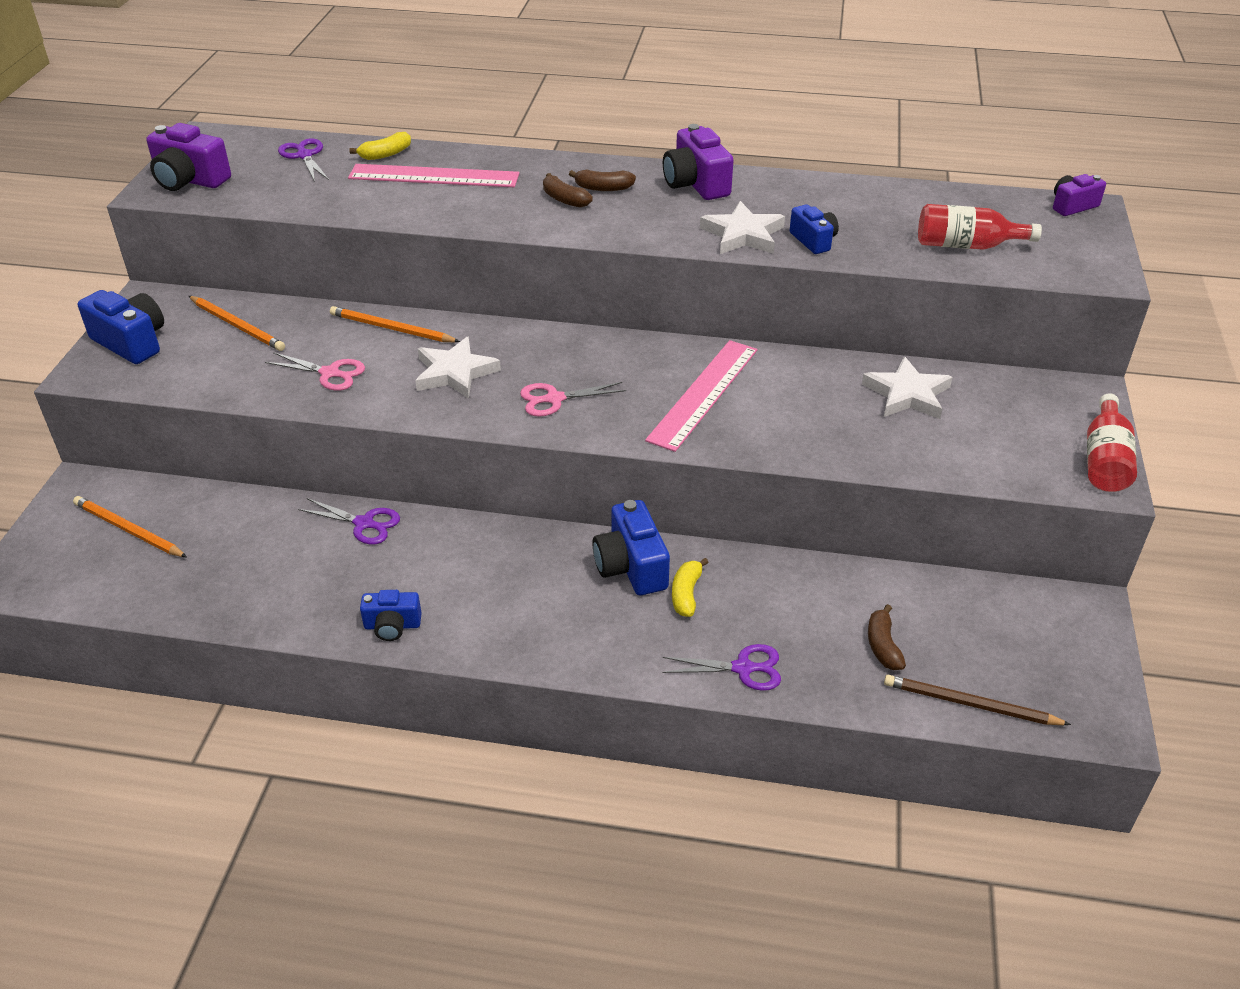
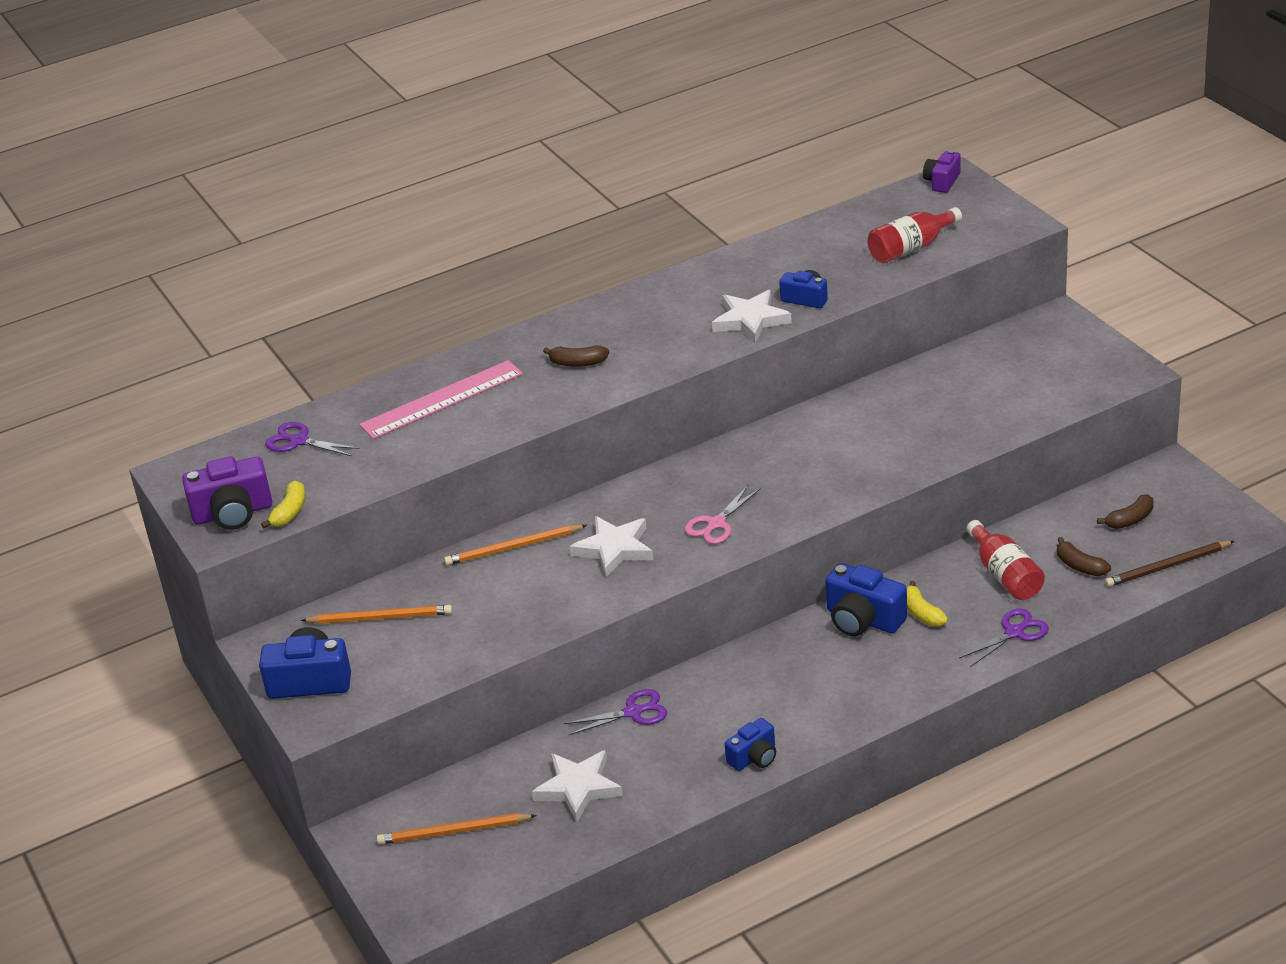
camera: 35 degrees left, 5 degrees down
(330, 373) = (518, 605): pink scissors -> none
(385, 154) = (369, 403): yellow banana -> yellow banana (290, 512)
(603, 188) = (594, 339): brown banana -> brown banana (1130, 520)
(696, 184) = (659, 299): purple camera -> none
(704, 394) = (815, 460): pink ruler -> none
(907, 394) = (948, 383): white star -> white star (578, 788)
(1105, 460) = (1116, 357): red bottle -> red bottle (1005, 575)

